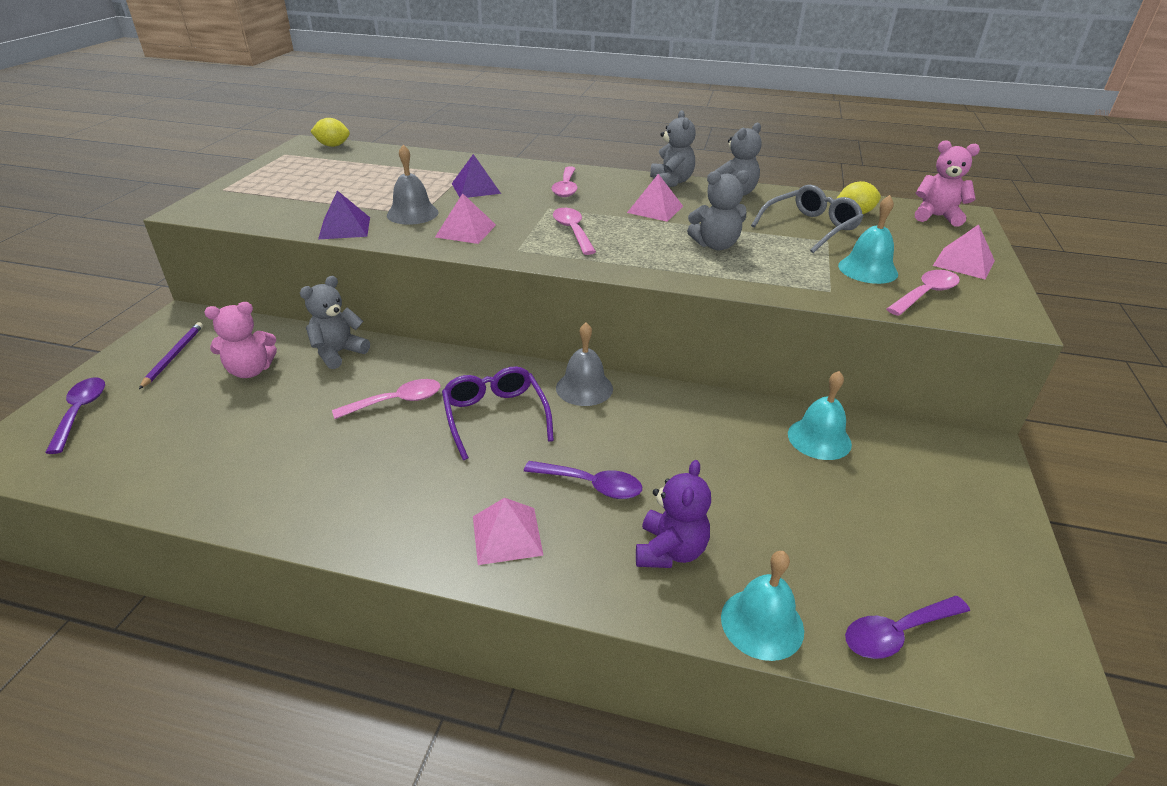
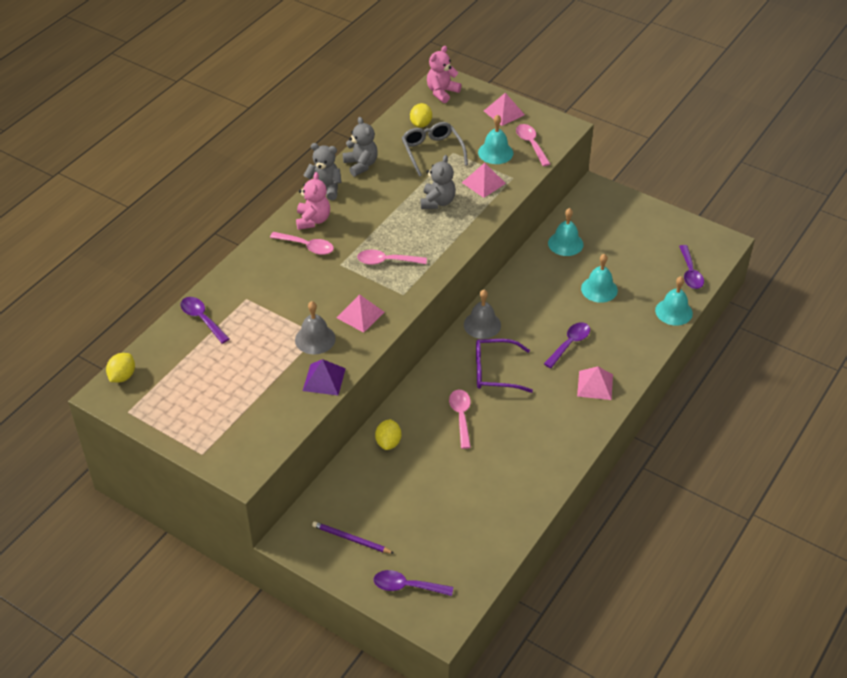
camera: 70 degrees left, 10 degrees up
(250, 370) = (391, 492): pink teddy bear -> pink teddy bear (313, 220)
(338, 353) = (388, 442): grey teddy bear -> yellow lemon
(424, 161) = (202, 319): none -> purple spoon
(476, 188) = (281, 296): purple pyramid -> none
(655, 209) = (369, 211): pink pyramid -> pink pyramid (483, 183)
(670, 551) = (624, 328): purple teddy bear -> none
(744, 498) = (599, 289): none -> turquoise bell

